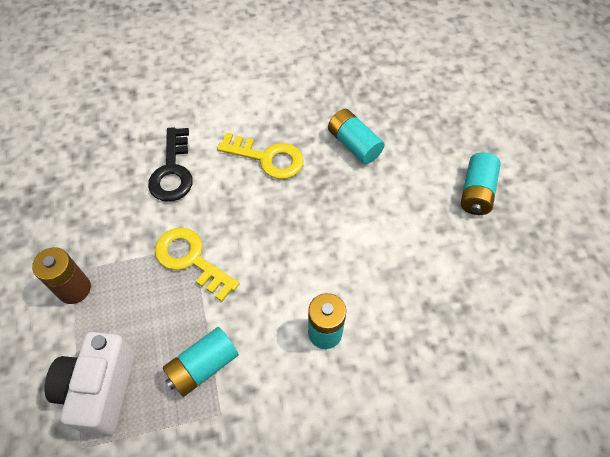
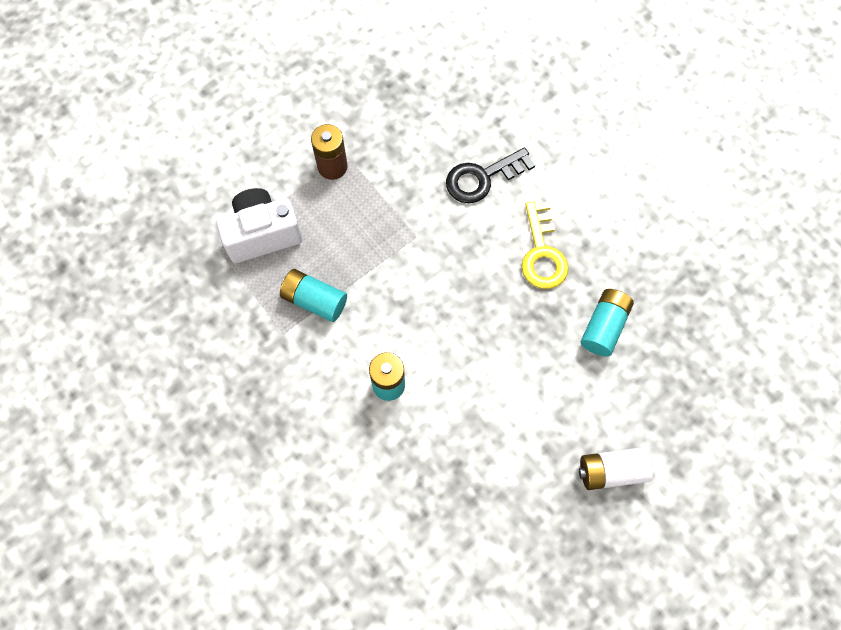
camera: 65 degrees right, 10 degrees up
(191, 259) = (402, 241): yellow key -> none
(476, 192) = (611, 471): turquoise battery -> white battery

